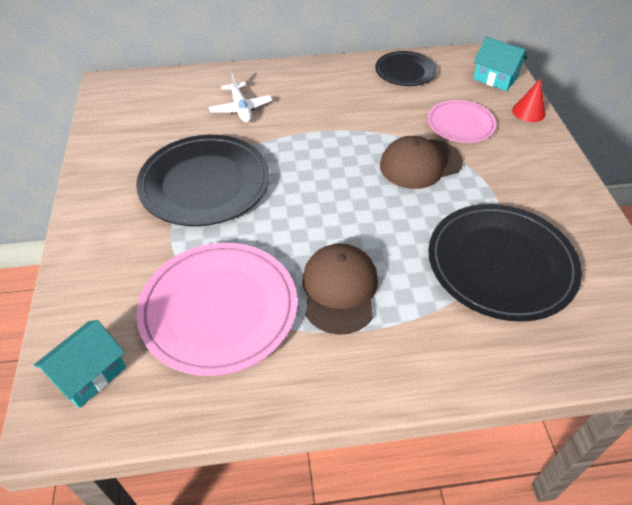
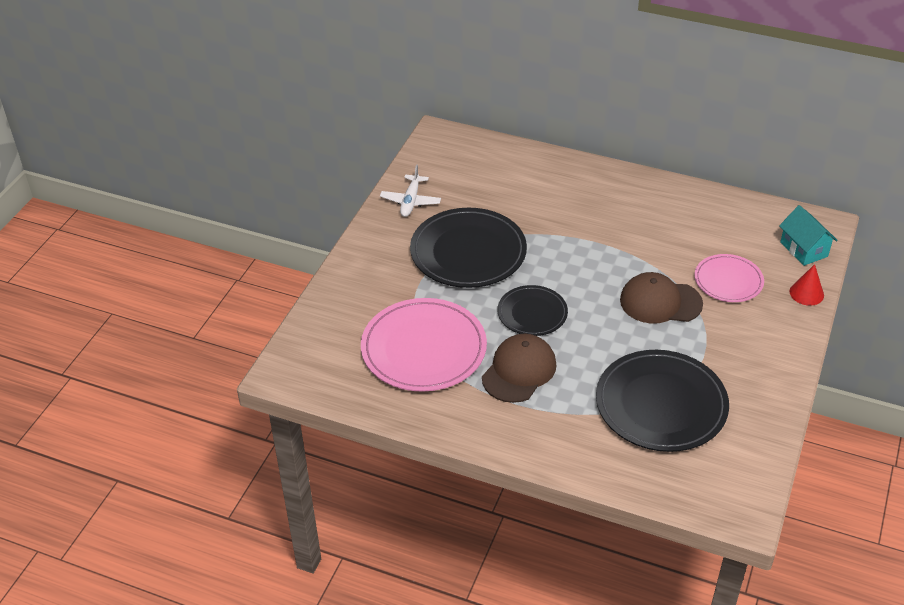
camera: 30 degrees right, 5 degrees down
(90, 374) = (317, 354): turquoise house -> none
(241, 108) = (538, 196): white plane -> white plane (410, 201)
(405, 71) = (718, 211): black plate -> black plate (532, 313)

